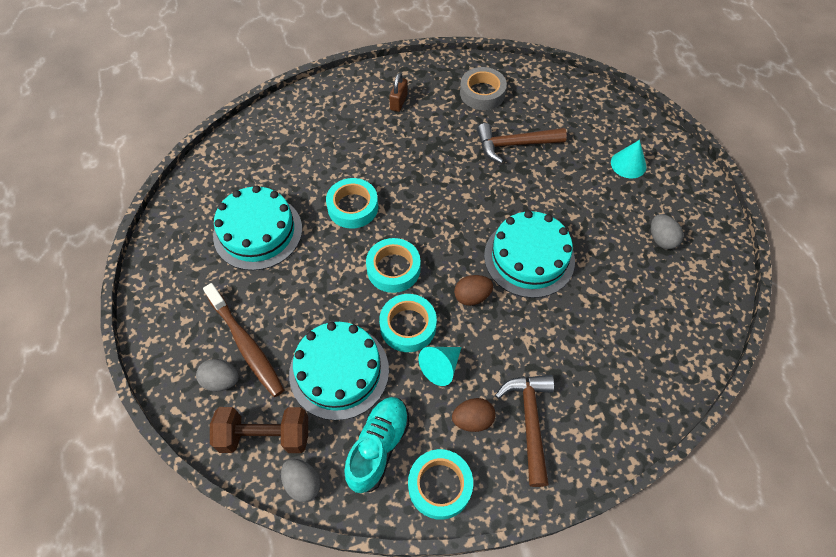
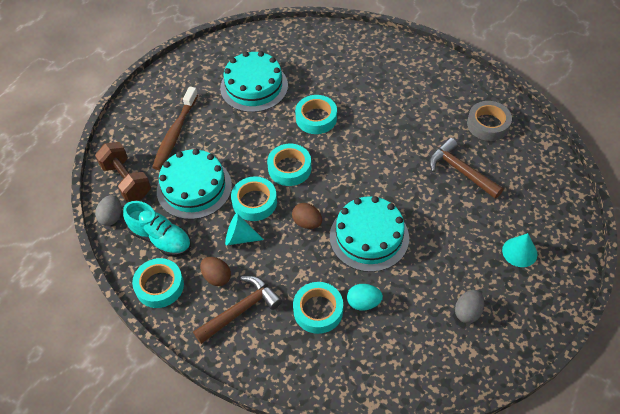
camera: 55 degrees right, 5 degrees down
(221, 381) = (144, 138): grey egg -> none
(378, 447) = (161, 239): turquoise shoe -> turquoise shoe turned 45 degrees clockwise
(398, 102) = (427, 85): brown padlock -> none
(579, 352) = (318, 310): none -> turquoise tape
(597, 309) = (363, 303): none -> turquoise egg

